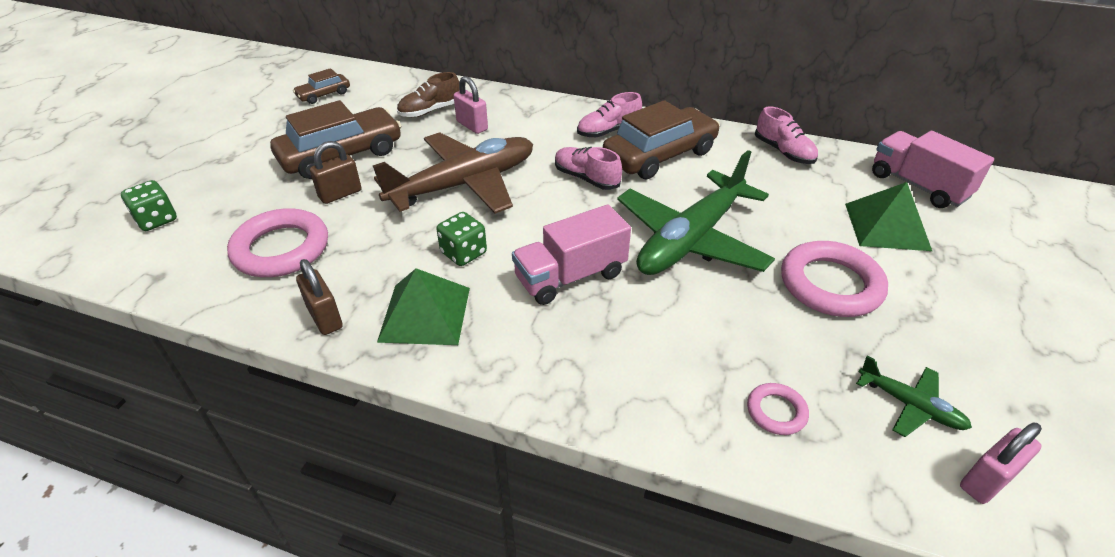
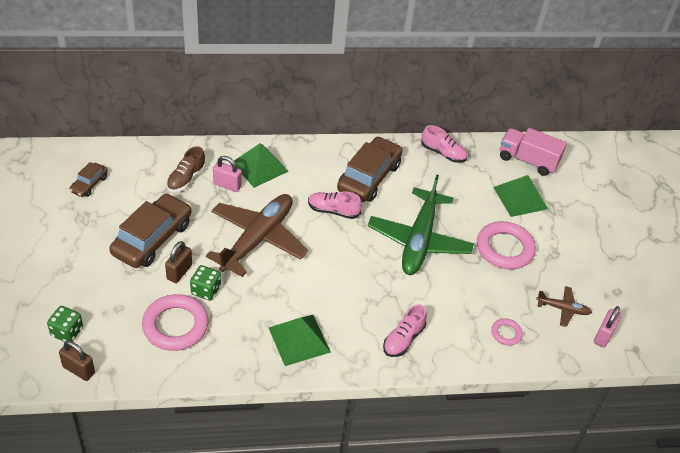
camera: 30 degrees left, 5 degrees up
(325, 317) = (242, 361): brown padlock -> brown padlock (78, 370)
(463, 253) = (293, 292): green dice -> green dice (206, 290)
(524, 117) = (259, 166): none -> green pyramid
(570, 276) = (365, 288): pink truck -> none
(608, 131) = (325, 164): pink shoe -> pink shoe (403, 339)
(910, 405) = (563, 309): green plane -> brown plane

